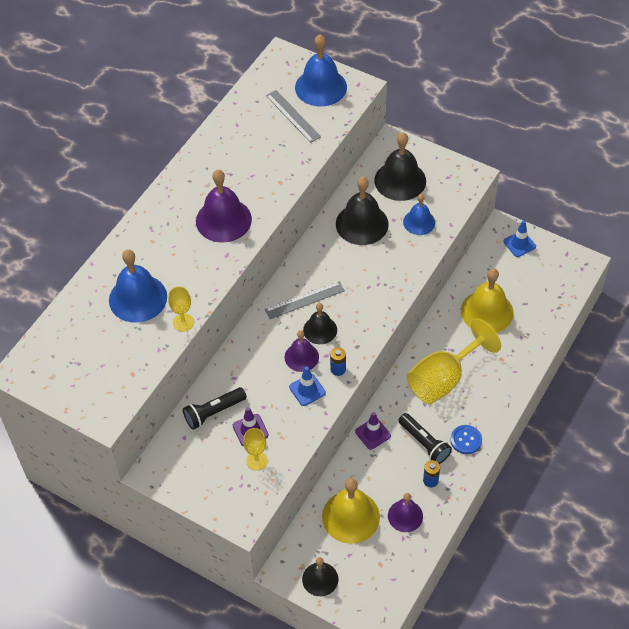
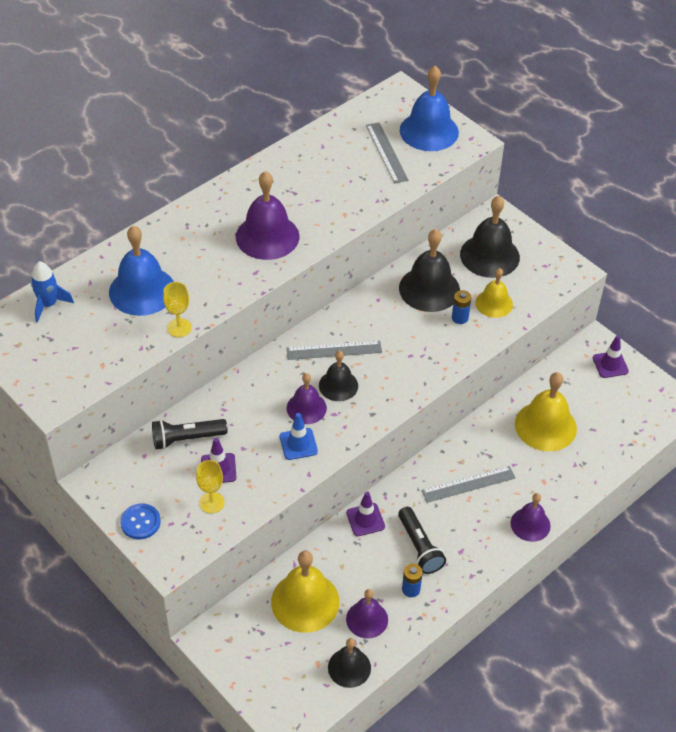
camera: 15 degrees right, 5 degrees down
(63, 333) = (48, 305): none -> blue rocket
(320, 579) = (244, 659): black bell -> black bell (349, 667)
(338, 369) = (341, 432): blue battery -> blue battery (460, 318)
(419, 222) = (494, 303): blue bell -> yellow bell
(443, 379) = (468, 484): yellow goblet -> grey ruler
(466, 440) = (468, 557): blue button -> blue button (140, 522)
(504, 398) = (530, 524): none -> purple bell
(519, 244) = (610, 364): blue traffic cone -> purple traffic cone

